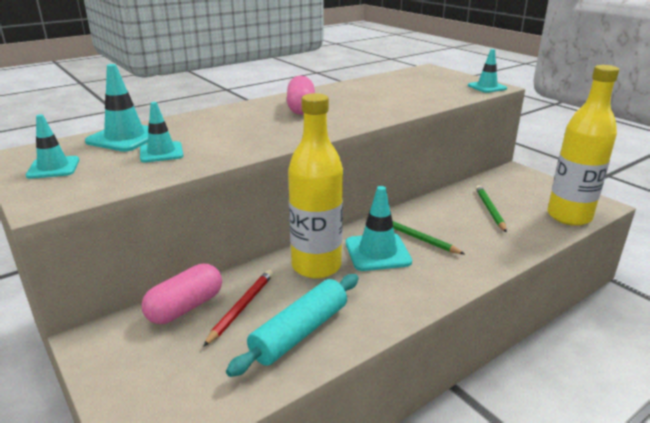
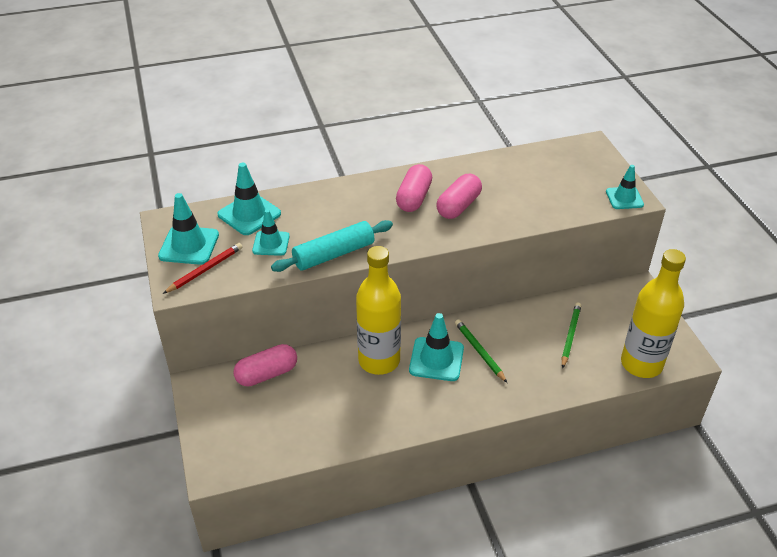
camera: 20 degrees right, 15 degrees up
(53, 168) = (189, 245): turquoise traffic cone -> turquoise traffic cone, size x1.50
(241, 307) = (306, 386): red pencil -> red pencil (205, 270)
(300, 332) = (338, 420): turquoise rolling pin -> turquoise rolling pin (334, 254)
(348, 107) = (458, 206): none -> pink capsule

